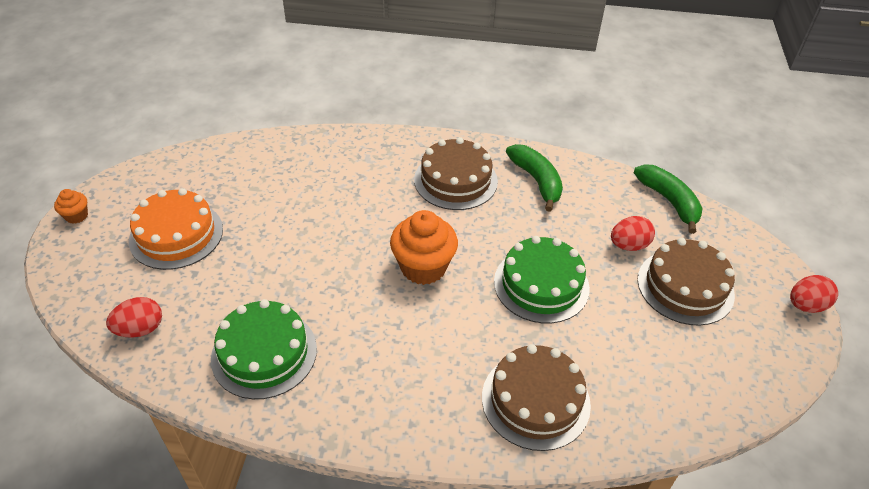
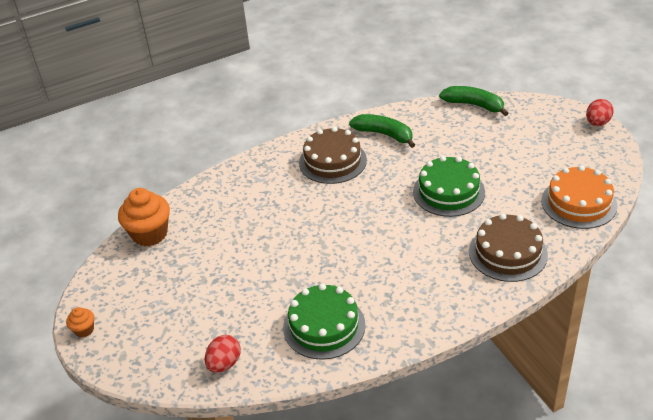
camera: 30 degrees left, 5 degrees down
(176, 235) = (177, 298): orange cake -> orange cake (579, 203)
(423, 267) = (368, 222): orange cupcake -> orange cupcake (150, 234)
(628, 245) = (476, 142): red egg -> none
(685, 286) = (528, 148): brown cake -> none

